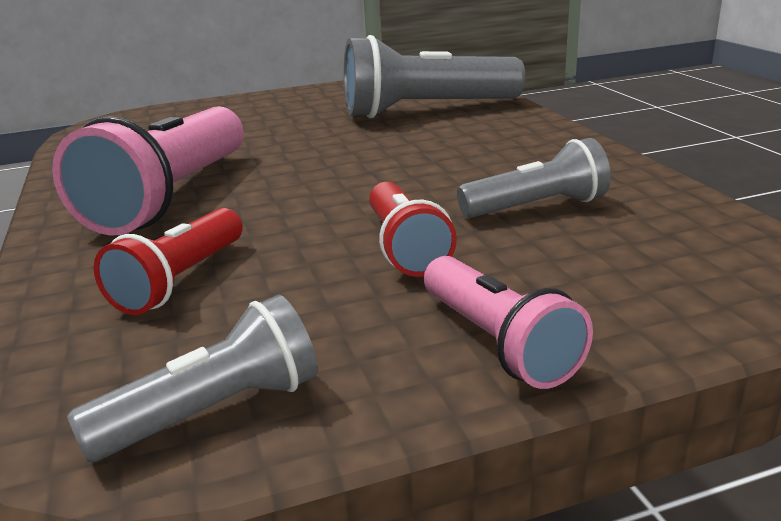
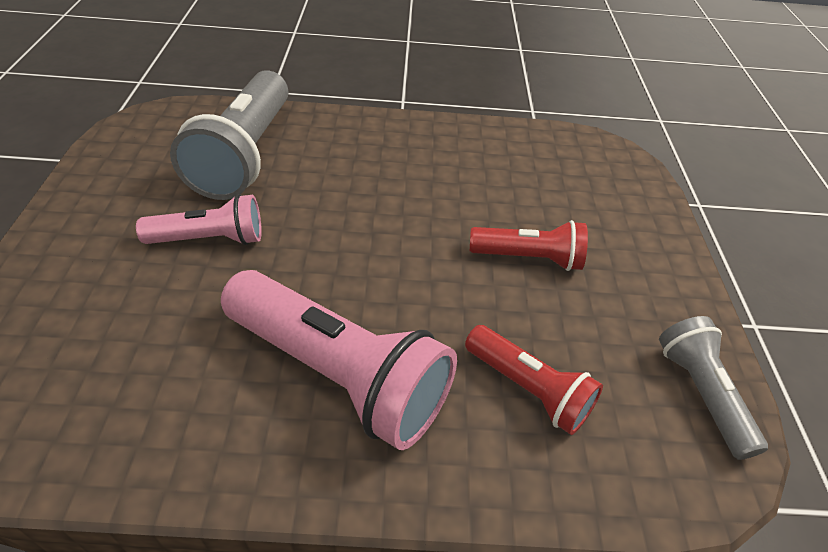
camera: 75 degrees left, 20 degrees up
(498, 343) = (655, 261): pink flashlight -> pink flashlight (210, 239)
(537, 207) = (497, 183): grey flashlight -> none

